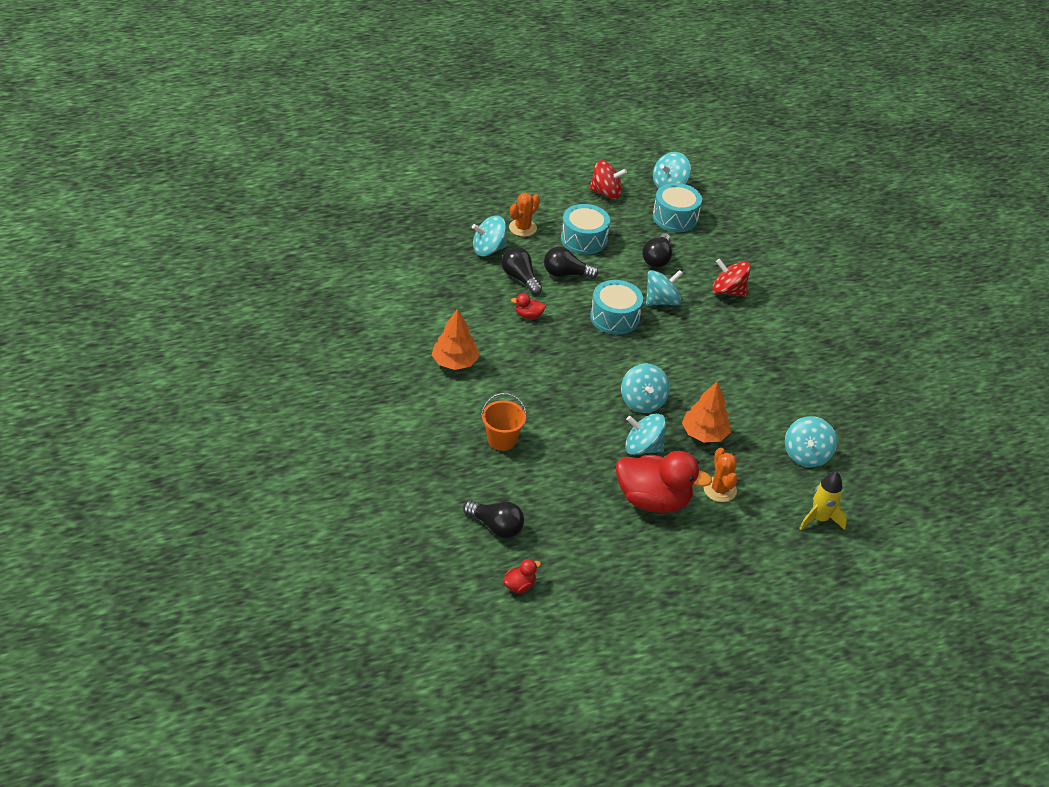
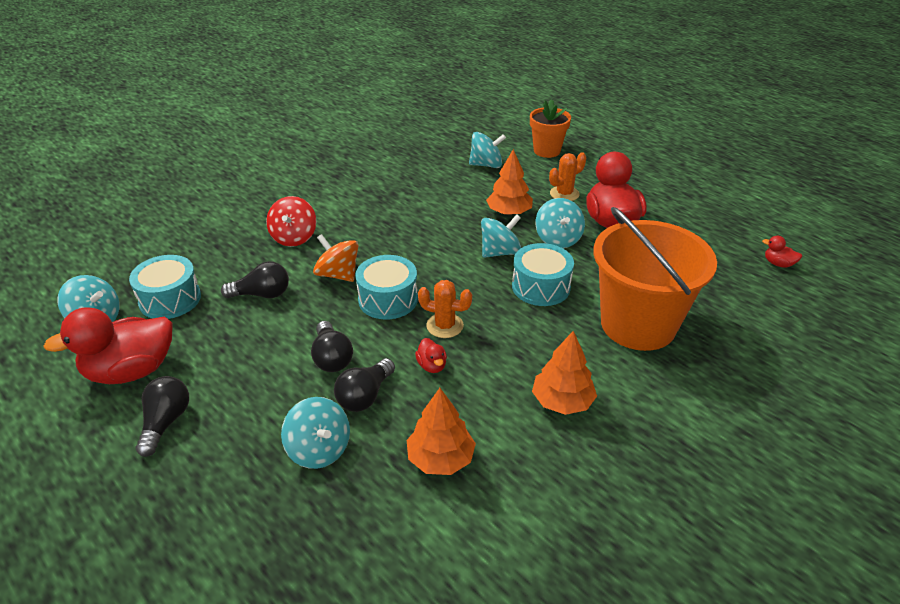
camera: 110 degrees left, 5 degrees down
(448, 293) = (440, 458): none -> orange tree
(496, 526) = (740, 295): black light bulb -> black light bulb (166, 422)
(502, 440) = (638, 324): orange bucket -> orange bucket, size x2.26
(522, 228) = (250, 430): orange cactus -> orange cactus (445, 326)
(584, 239) = (250, 362): turquoise drum -> turquoise drum (541, 287)
(606, 193) = (131, 371): red spinning top -> red duck
(661, 301) = (338, 274): turquoise spinning top -> orange spinning top
(819, 519) = (546, 151): yellow rocket -> orange flower pot

